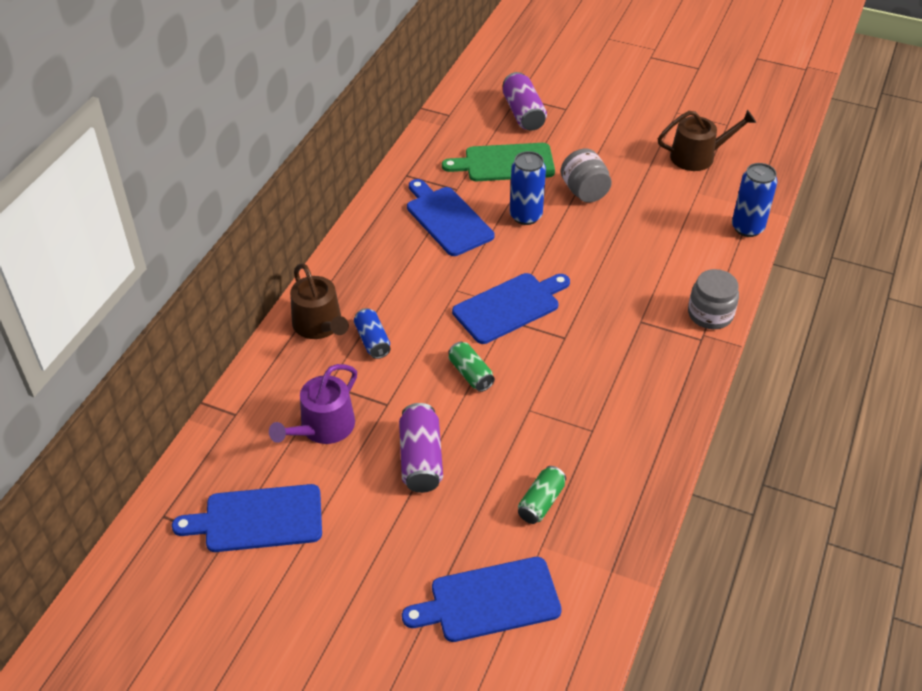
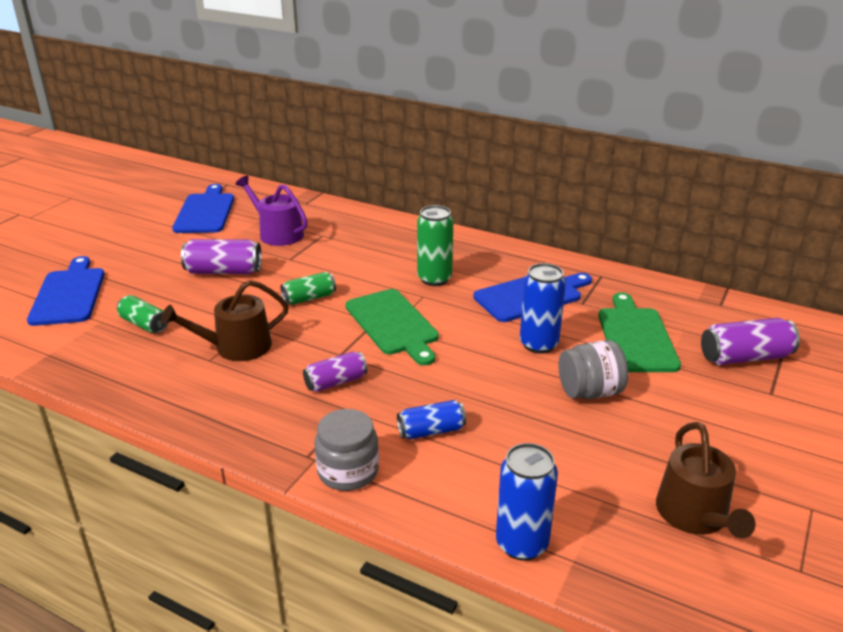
camera: 95 degrees right, 15 degrees down
(320, 325) = (390, 232): brown watering can -> brown watering can (236, 347)
(372, 341) = (365, 254): blue can -> blue can (431, 431)
(422, 283) = (434, 279): none -> green can
(509, 307) = (393, 324): blue cutting board -> green cutting board
(606, 335) = (336, 382): none -> purple can

